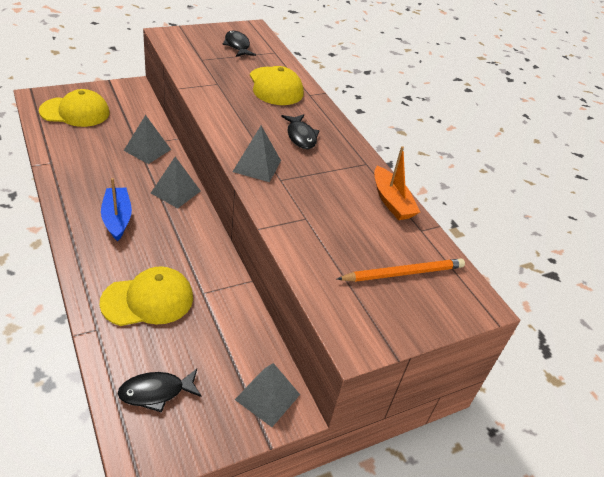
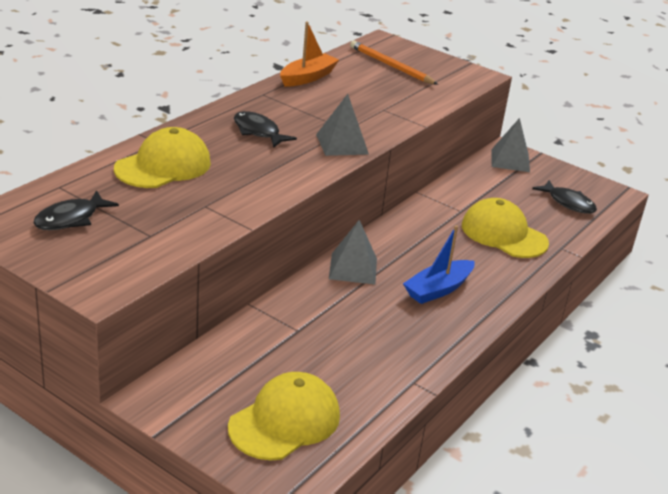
camera: 115 degrees left, 10 degrees down
(75, 112) = (285, 421): yellow cap -> yellow cap turned 75 degrees clockwise
(147, 150) = (300, 317): grey pyramid -> none
(300, 136) = (258, 132): black fish -> black fish turned 90 degrees counterclockwise

